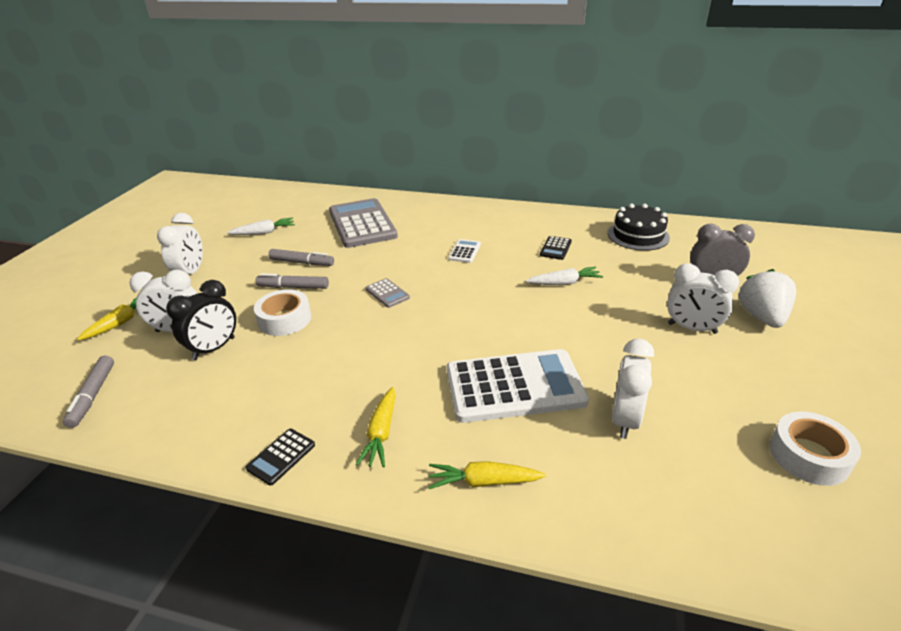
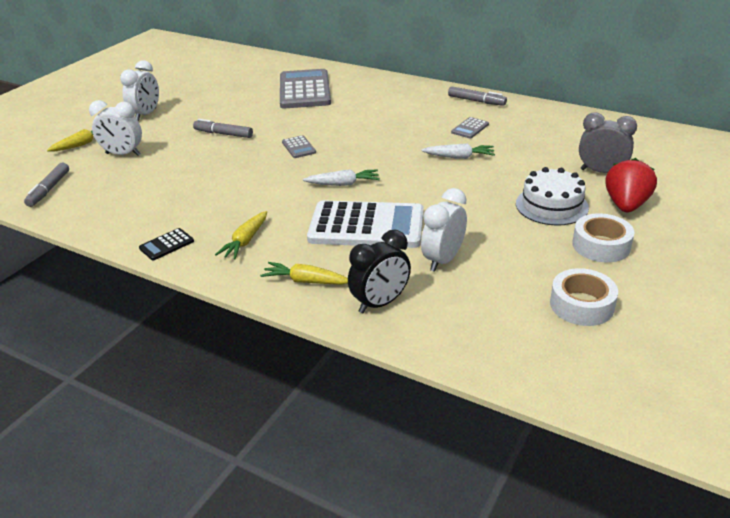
camera: 15 degrees right, 0 degrees up
(214, 349) = (145, 170): black clock -> black clock (380, 303)
(264, 232) = (217, 89): white carrot -> white carrot (343, 184)
(284, 319) = (206, 157): white tape -> white tape (601, 245)
(302, 263) = (239, 116): grey marker -> grey marker (476, 101)
(464, 251) = (384, 122): white calculator -> none
(555, 248) = (470, 128): black calculator -> grey calculator
(638, 235) = (558, 126): black cake -> none
(692, 328) = (551, 205): white clock -> white cake
(762, 317) = (626, 205): white strawberry -> red strawberry

